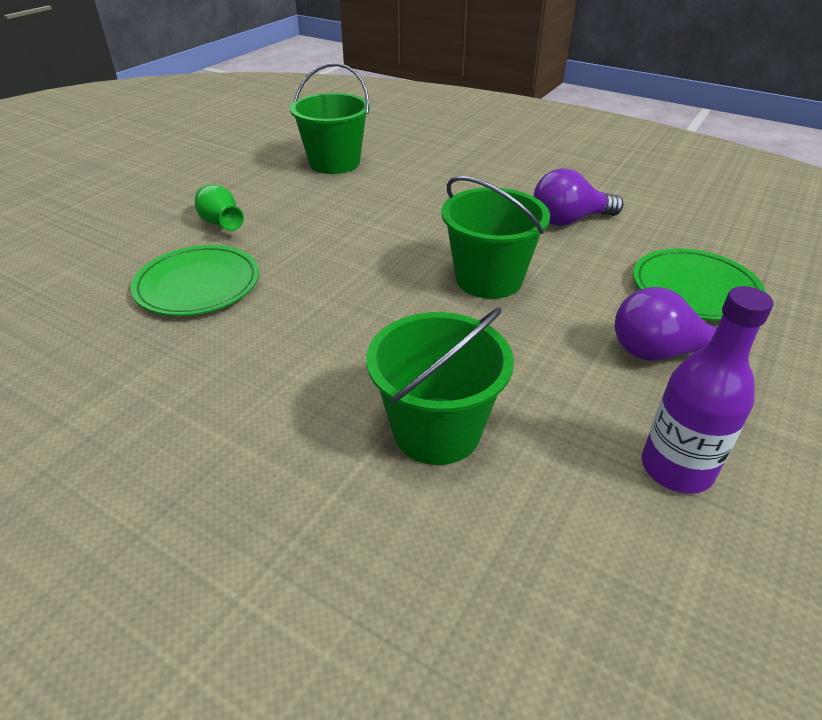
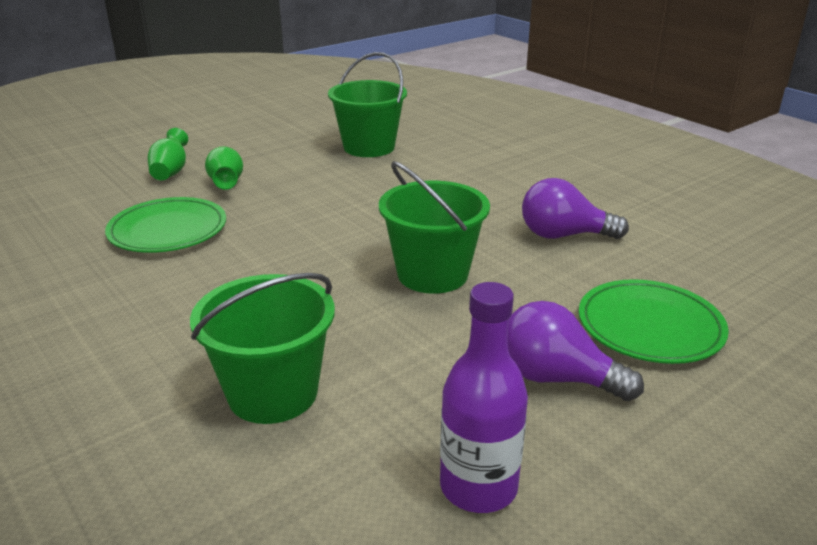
camera: 20 degrees right, 10 degrees down
(150, 220) = (170, 172): none -> green vase

